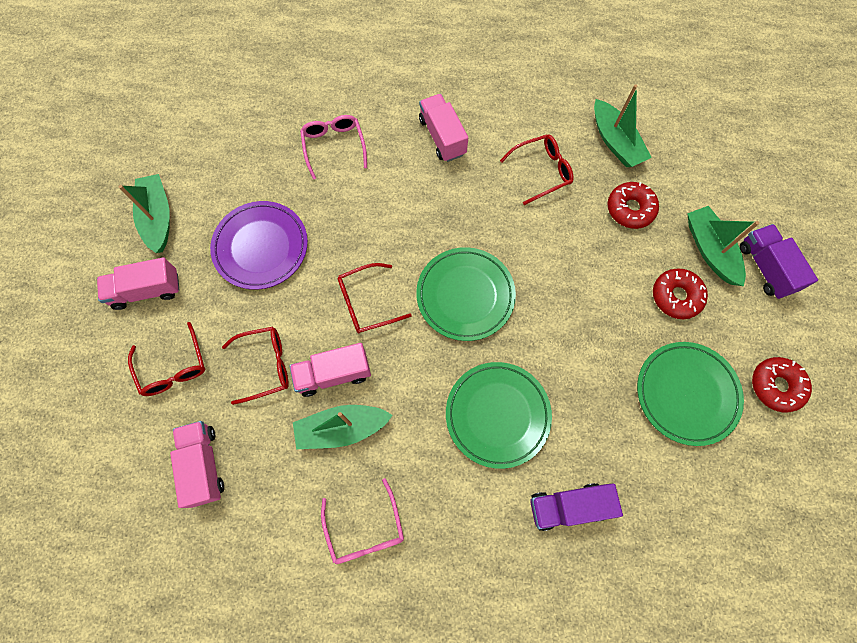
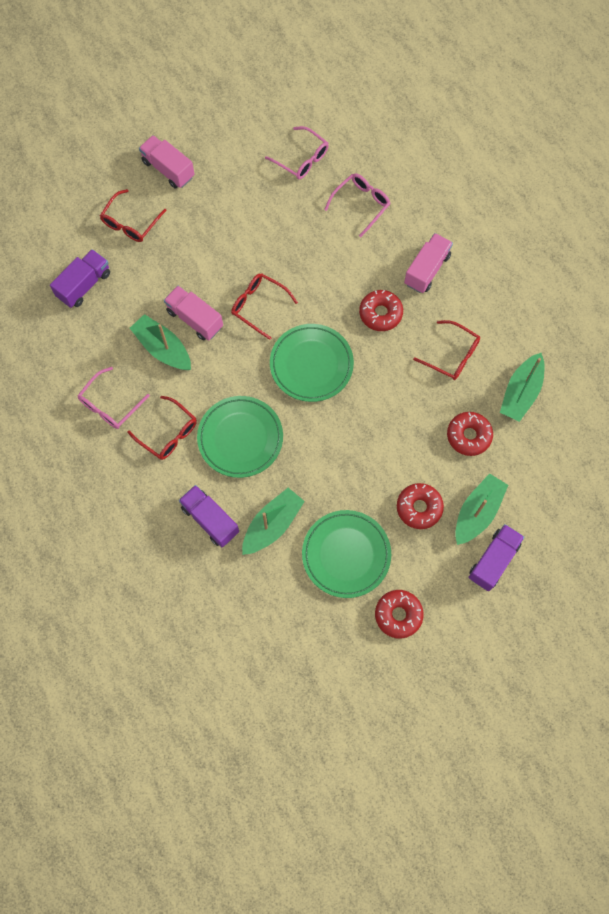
camera: 55 degrees right, 0 degrees up
(158, 218) = (222, 137): green boat -> green boat (272, 525)
(204, 465) = (84, 285): pink truck -> purple truck
(245, 164) = (302, 159): none -> pink glasses
(261, 247) = (249, 214): purple plate -> none
(266, 365) = (171, 275): red glasses -> red glasses (169, 434)
(457, 202) = (380, 313): none -> red donut

